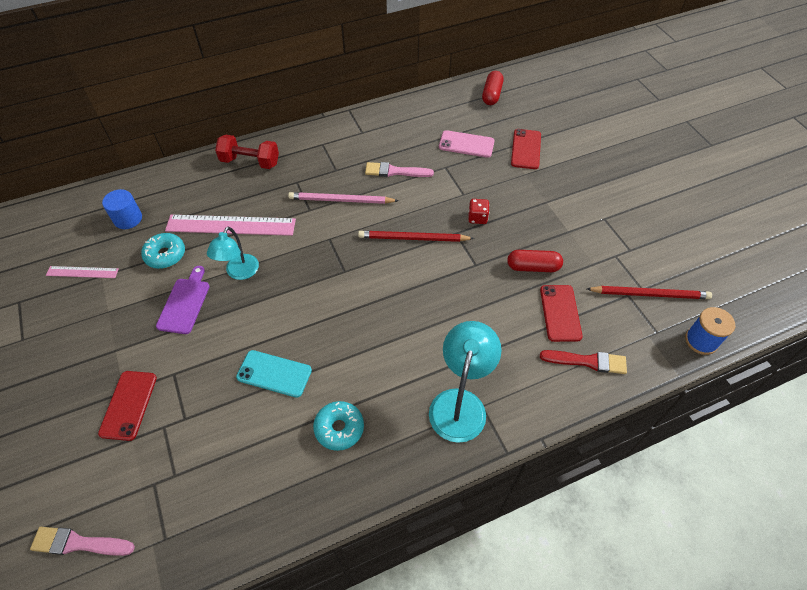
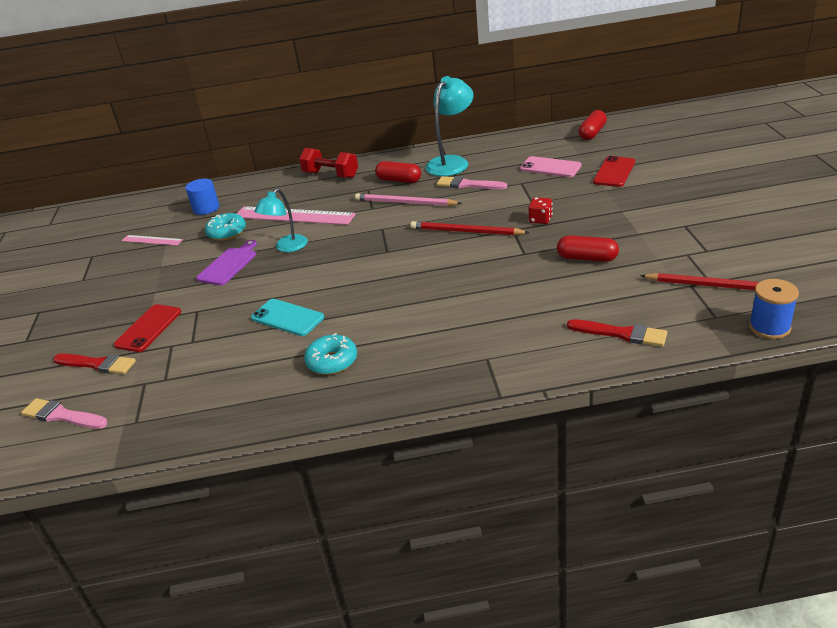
camera: 20 degrees right, 20 degrees down
(90, 464) = (97, 364): none -> red brush
(324, 167) = (399, 180): none -> red capsule
(460, 403) = (464, 354): turquoise lamp -> turquoise lamp (451, 162)
(560, 313) = (604, 294): red phone -> none

